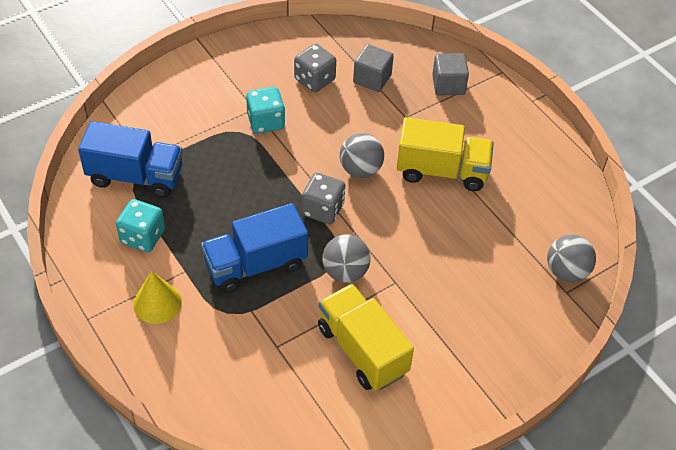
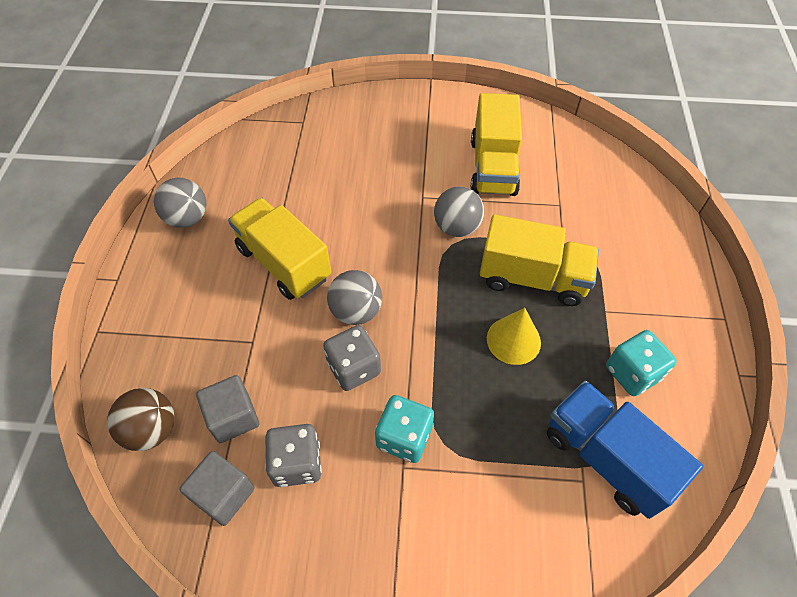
camera: 140 degrees left, 5 degrees up
(157, 303) = (648, 296): yellow cone -> yellow cone (513, 340)
(255, 265) = (532, 278): blue truck -> yellow truck
(323, 209) = (429, 293): grey dice -> grey dice (353, 368)
(408, 51) = (152, 430): none -> brown ball
(448, 85) = (167, 352): grey cube -> grey cube (224, 494)
(566, 271) = (285, 133): grey ball -> grey ball (187, 218)

